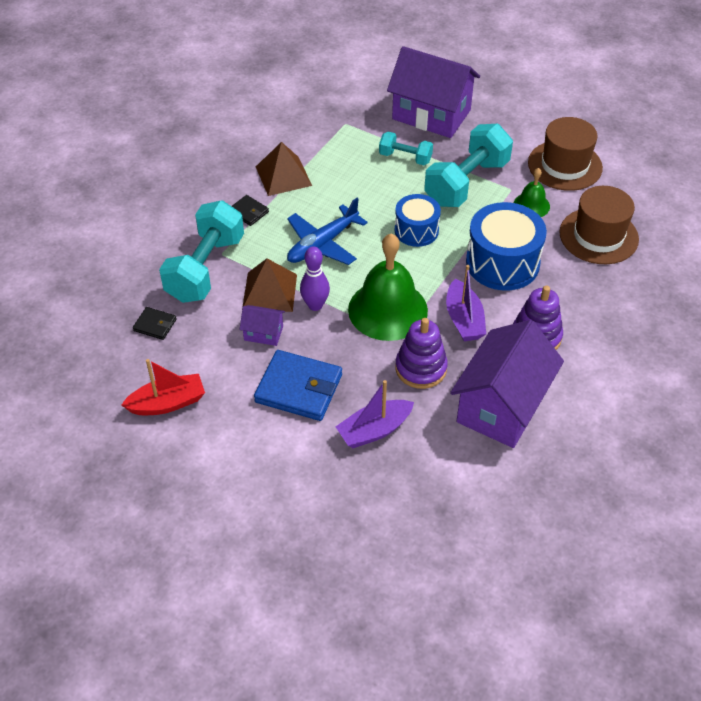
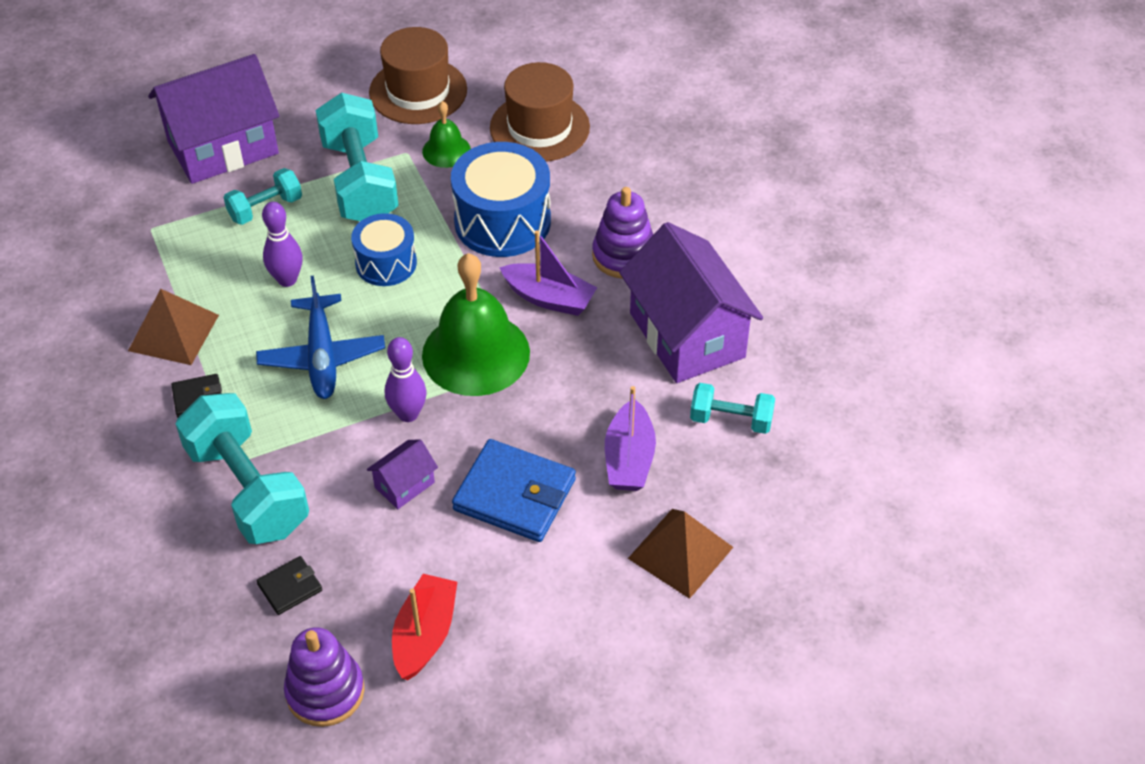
camera: 55 degrees left, 0 degrees up
(270, 292) = (347, 445): brown pyramid -> brown pyramid (680, 552)
(299, 388) = (515, 495): blue wallet -> blue wallet turned 60 degrees clockwise
(363, 197) = (287, 280): none -> purple bowling pin
(421, 368) = (582, 372): purple stacking toy -> purple stacking toy (325, 691)
(453, 468) = (731, 420): none -> turquoise dumbbell

